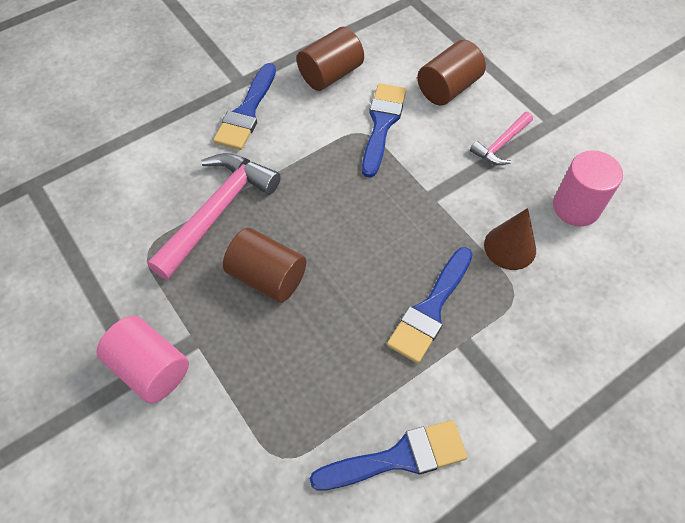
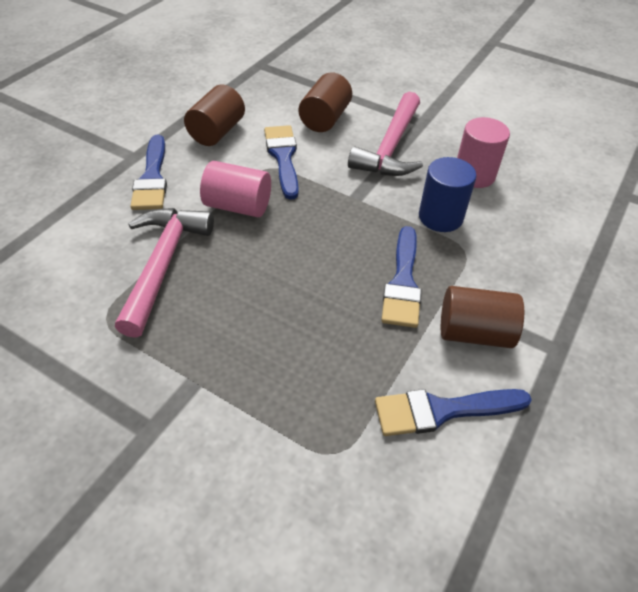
camera: 25 degrees left, 10 degrees down
(150, 368) = (159, 422): pink cylinder -> pink cylinder (238, 206)
(267, 277) = (241, 303): brown cylinder -> brown cylinder (474, 332)
(398, 457) = (442, 410): blue brush -> blue brush turned 150 degrees counterclockwise
(501, 144) = (390, 147): pink hammer -> pink hammer, size x1.90
(510, 247) = (440, 217): brown cone -> blue cylinder

